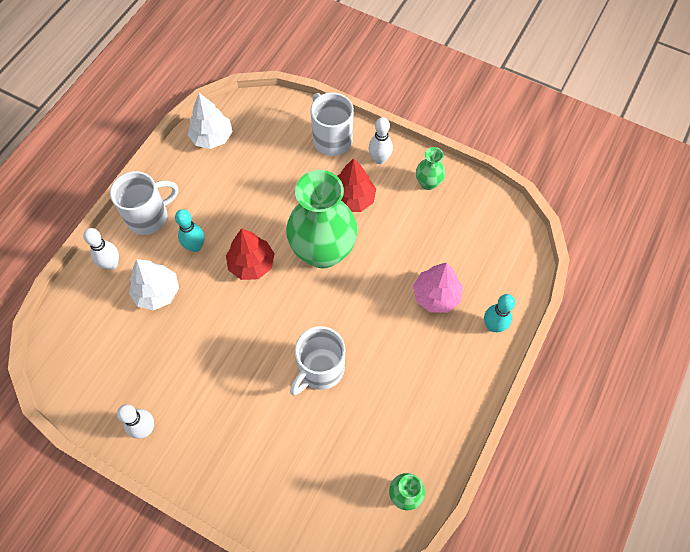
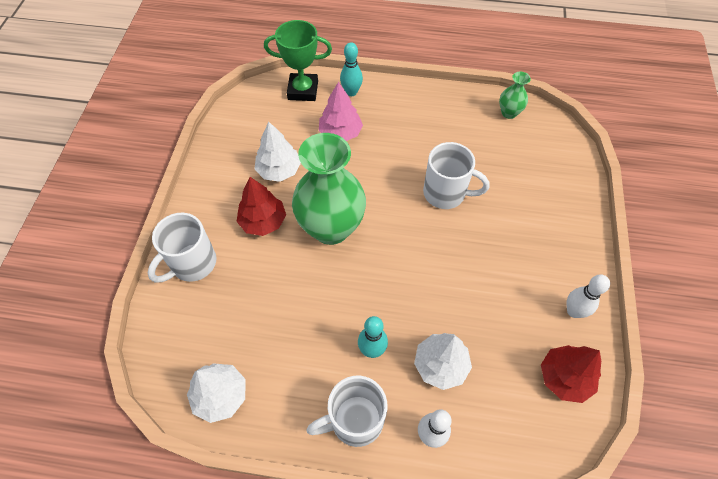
camera: 110 degrees left, 5 degrees down
(149, 217) = (355, 420): white mug -> white mug turned 60 degrees counterclockwise
(251, 264) = (370, 285): red tree -> red tree (564, 377)
(379, 159) = (208, 212): white bowling pin -> none
(406, 226) = (279, 170): none -> white tree
(428, 183) = (225, 166): green vase -> none
(510, 277) = (303, 90): none -> green trophy

